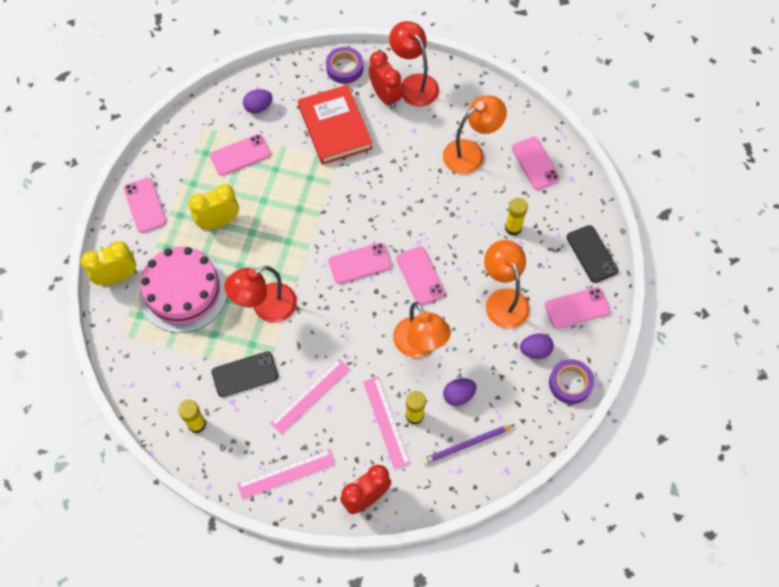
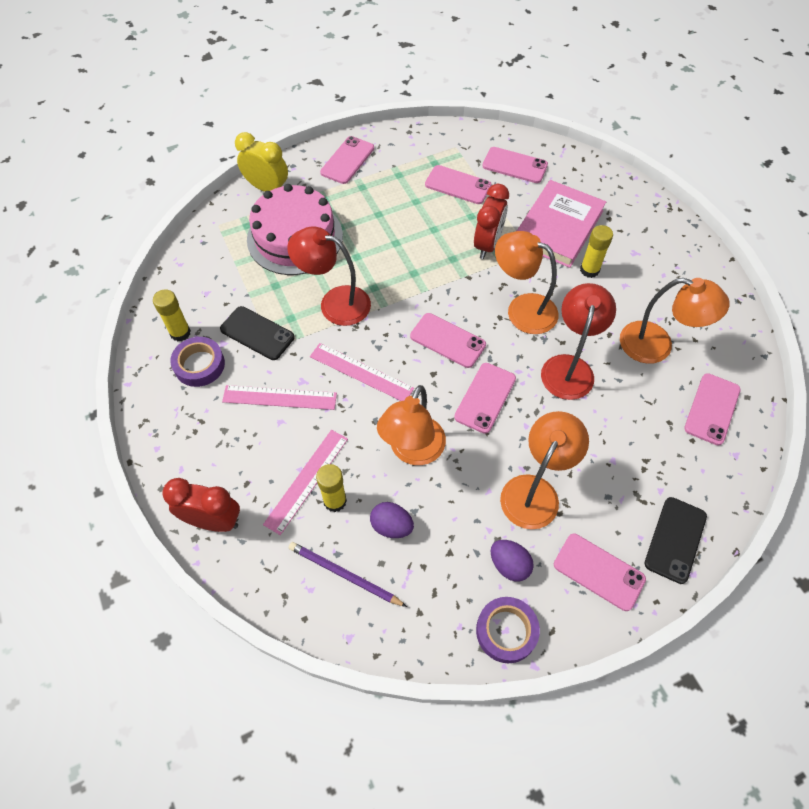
camera: 50 degrees right, 5 degrees down
(219, 222) = (382, 215): yellow clock -> none
(258, 107) = (514, 165): purple egg -> pink phone
(286, 473) = (186, 434): pink ruler -> pink ruler (361, 372)
(335, 127) = (558, 227): red book -> pink book
(344, 68) = (621, 193): purple tape -> purple tape (199, 365)
(377, 202) = (522, 309): none -> orange lamp
(385, 96) = (631, 240): red clock -> red clock (487, 245)
(414, 84) = (670, 251): red lamp -> red lamp (569, 367)
(513, 228) = (621, 441): yellow glue stick -> yellow glue stick (589, 270)

